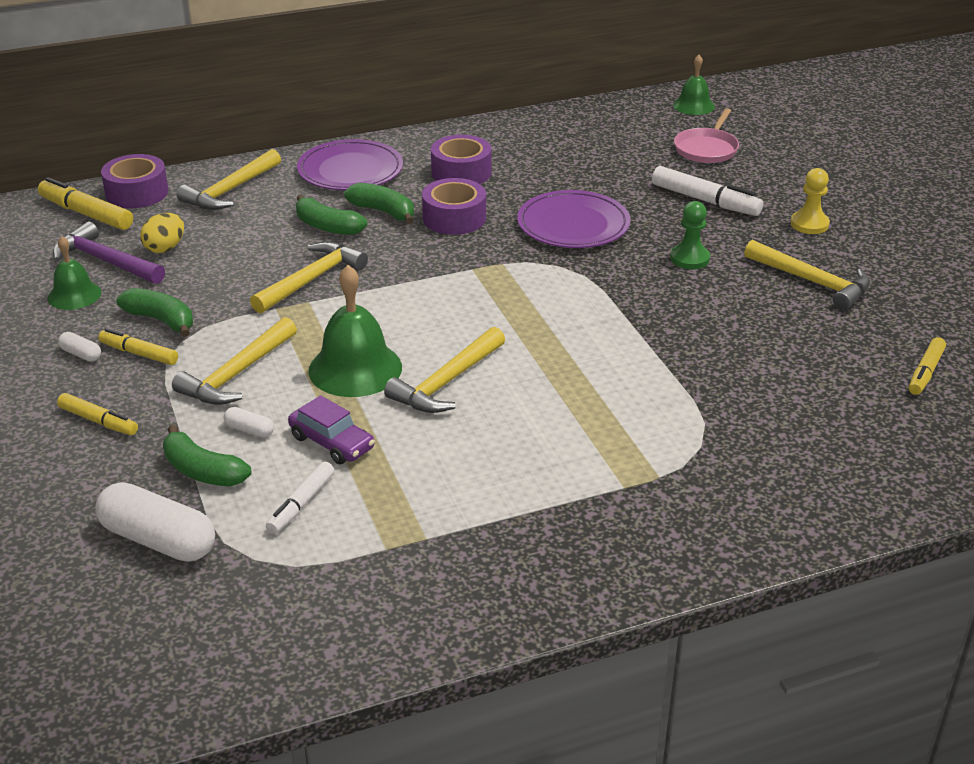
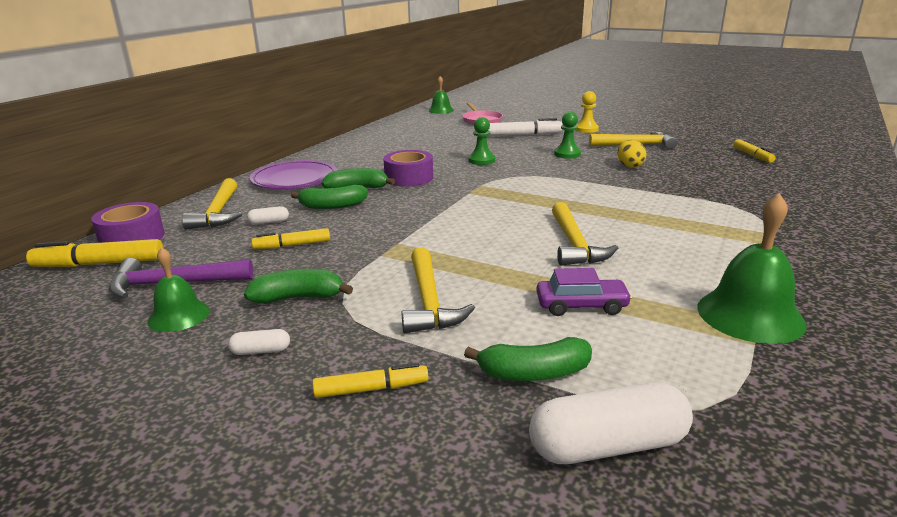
camera: 40 degrees left, 10 degrees down
(139, 353) = (319, 326): yellow marker -> yellow marker (292, 245)
(165, 248) = (219, 257): yellow egg -> yellow egg (629, 166)
(249, 430) = (511, 328): white capsule -> white capsule (269, 222)
(301, 504) = (647, 352): white marker -> none
(311, 280) = (376, 233): yellow hammer -> none
(355, 368) = (505, 262): green bell -> green bell (750, 315)
(461, 172) = (371, 160): purple tape -> none
(573, 224) = (481, 160): purple plate -> green pawn

